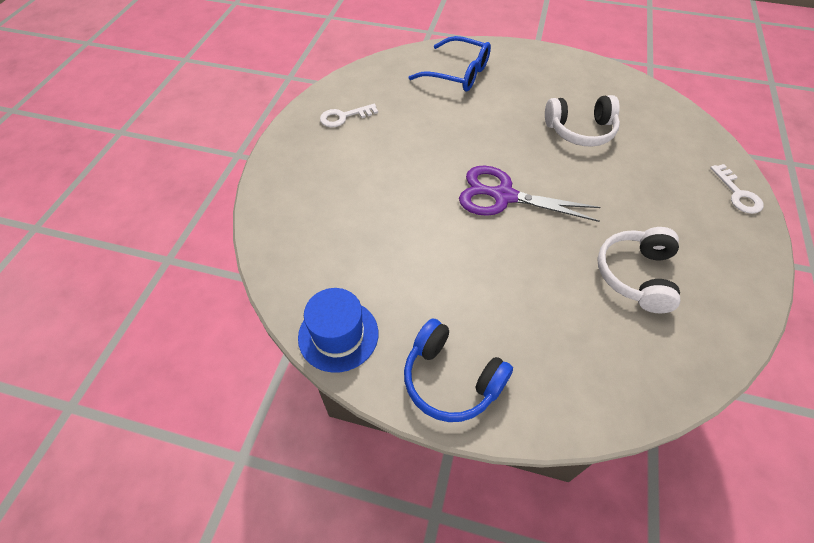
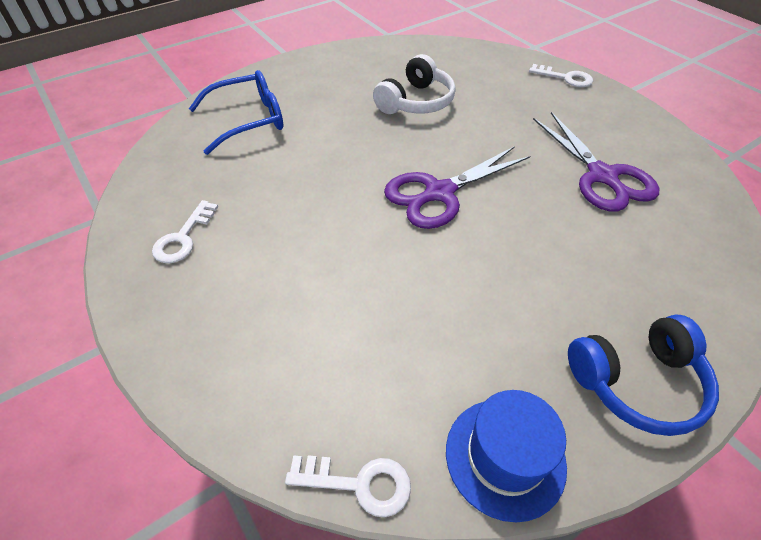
camera: 50 degrees left, 5 degrees down
(272, 281) = (359, 483): none -> white key
(635, 275) = (602, 176): white headphones -> purple scissors

